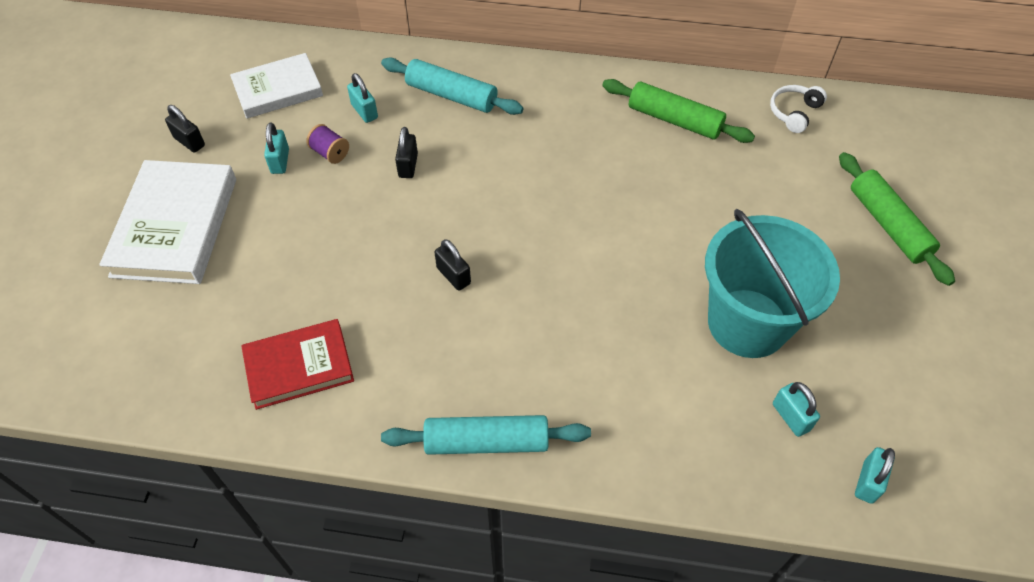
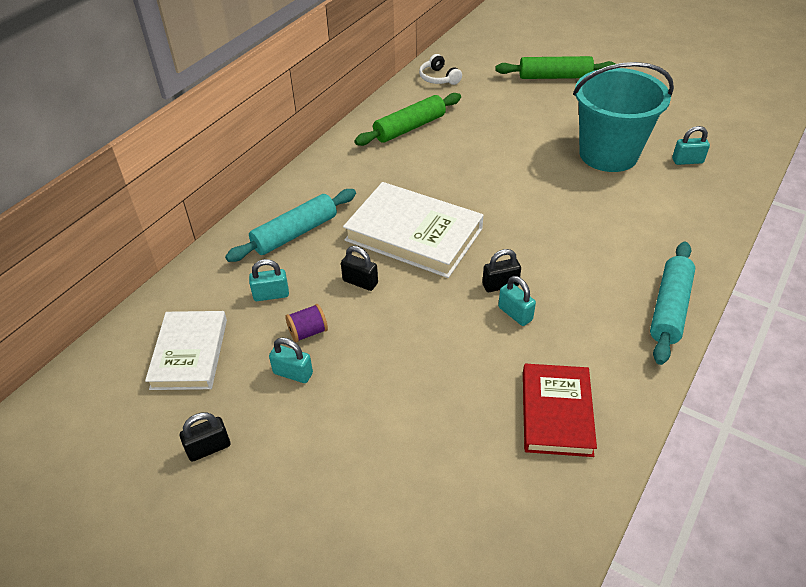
camera: 65 degrees left, 10 degrees down
(175, 226) = (328, 485): white book -> white book (413, 234)
(868, 482) = (741, 148): turquoise padlock -> turquoise padlock (515, 314)

